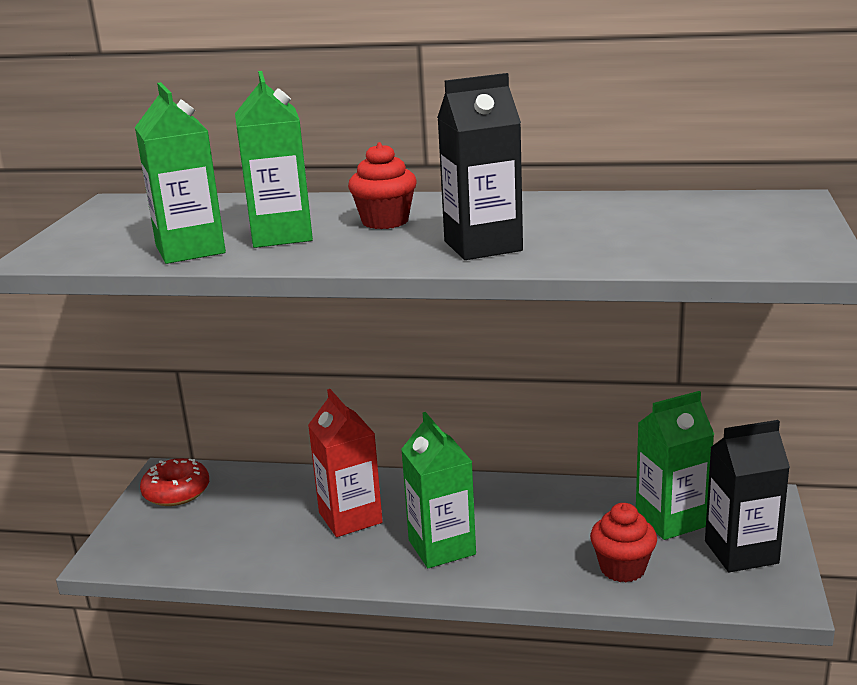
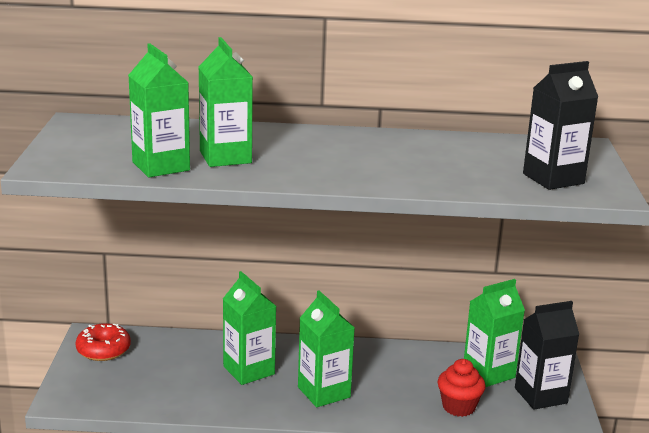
camera: 10 degrees left, 0 degrees up
(350, 518) = (249, 370): red carton -> green carton
(385, 221) = (300, 149): red cupcake -> none
(483, 246) = (379, 173): black carton -> black carton (553, 179)

